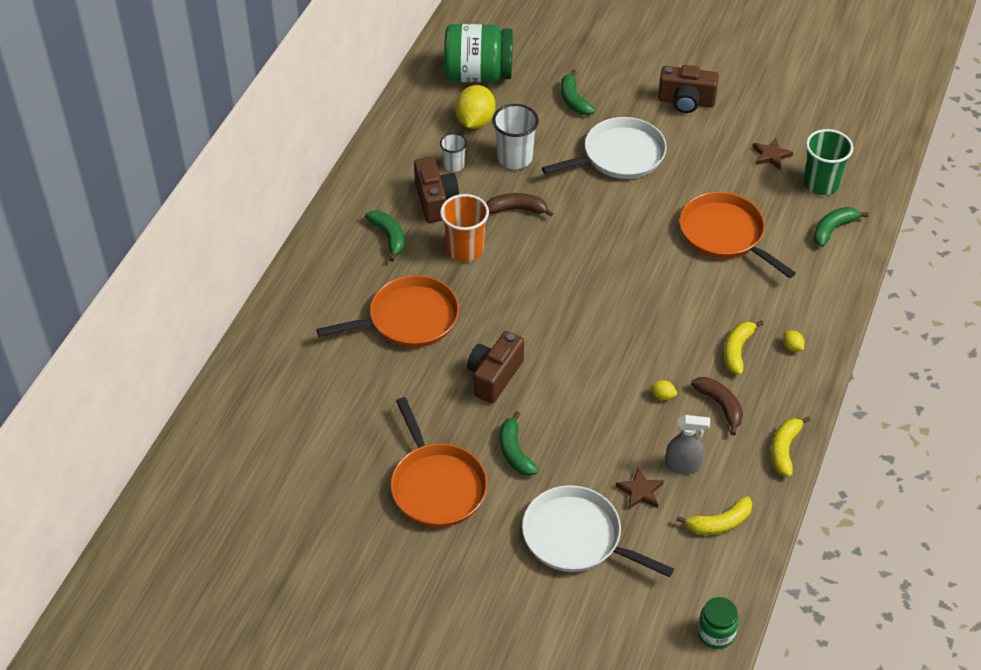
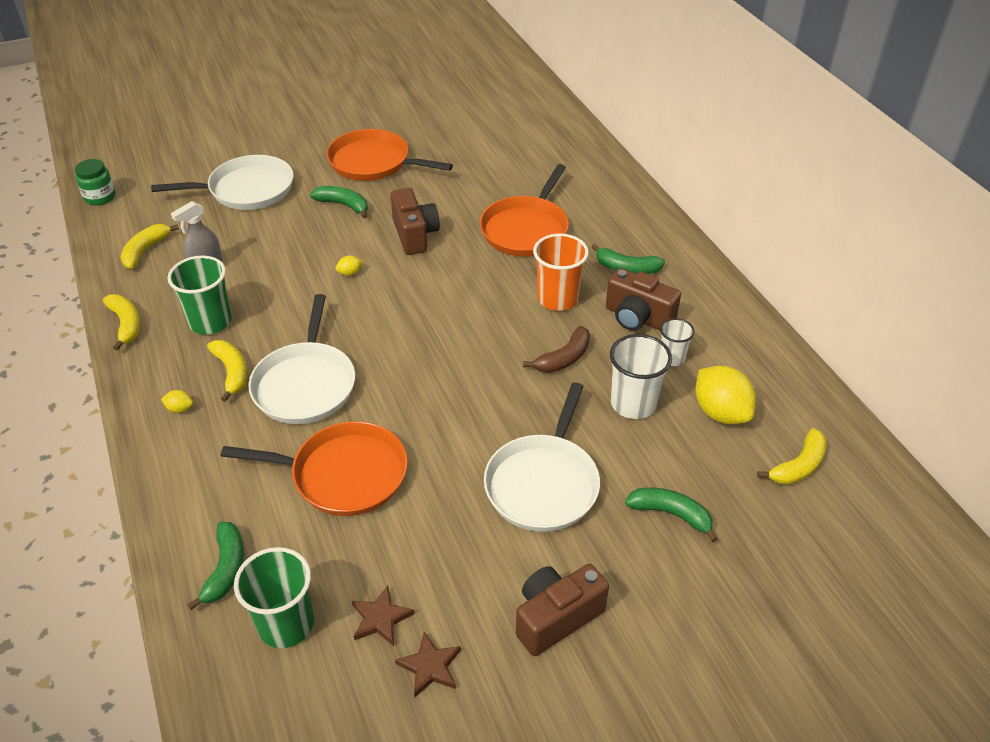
camera: 135 degrees right, 5 degrees down
(478, 74) = (798, 466): green jar -> yellow banana
(640, 491) = (226, 235): brown star -> brown star (430, 667)
(662, 396) = (267, 300): yellow lemon -> yellow lemon (350, 273)
(696, 307) = (305, 384): none -> white pan
(720, 406) = (210, 322): brown banana -> green cup

